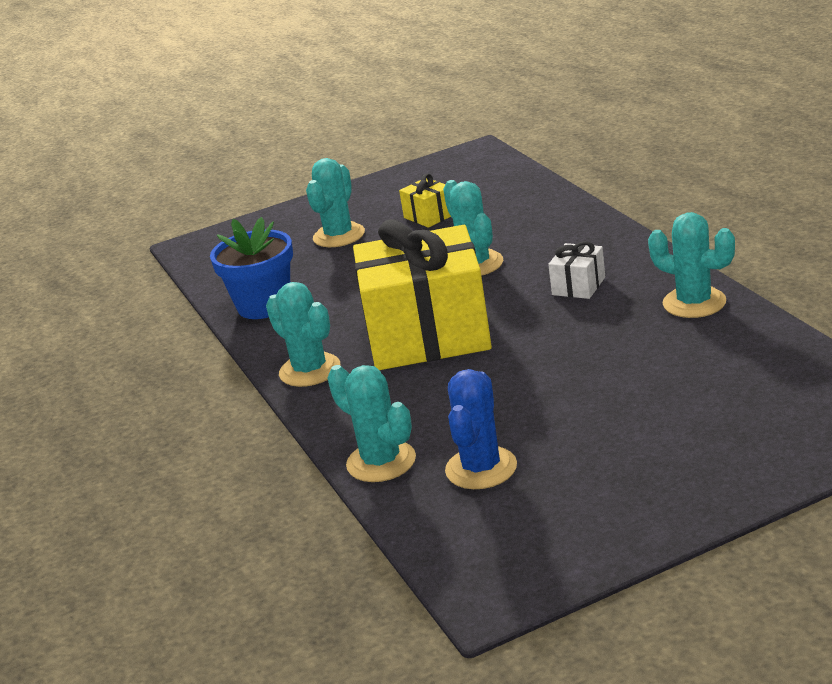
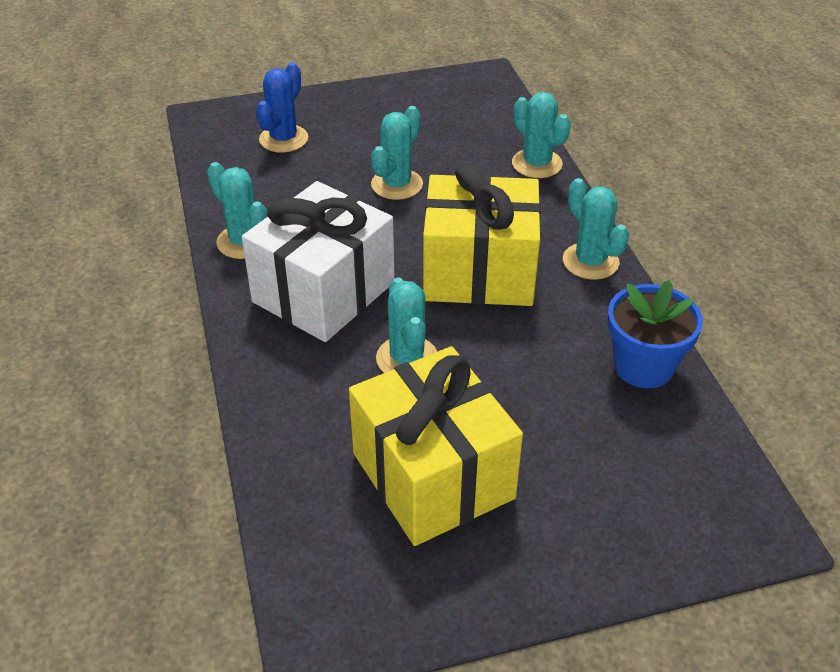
camera: 175 degrees left, 15 degrees up
(339, 236) = (555, 475): turquoise cactus -> turquoise cactus (397, 184)
(429, 216) = (433, 476): yellow gift -> yellow gift, size x2.46
(481, 468) = (469, 144): blue cactus -> blue cactus (283, 139)
(578, 286) = (324, 292): white gift -> white gift, size x2.46

